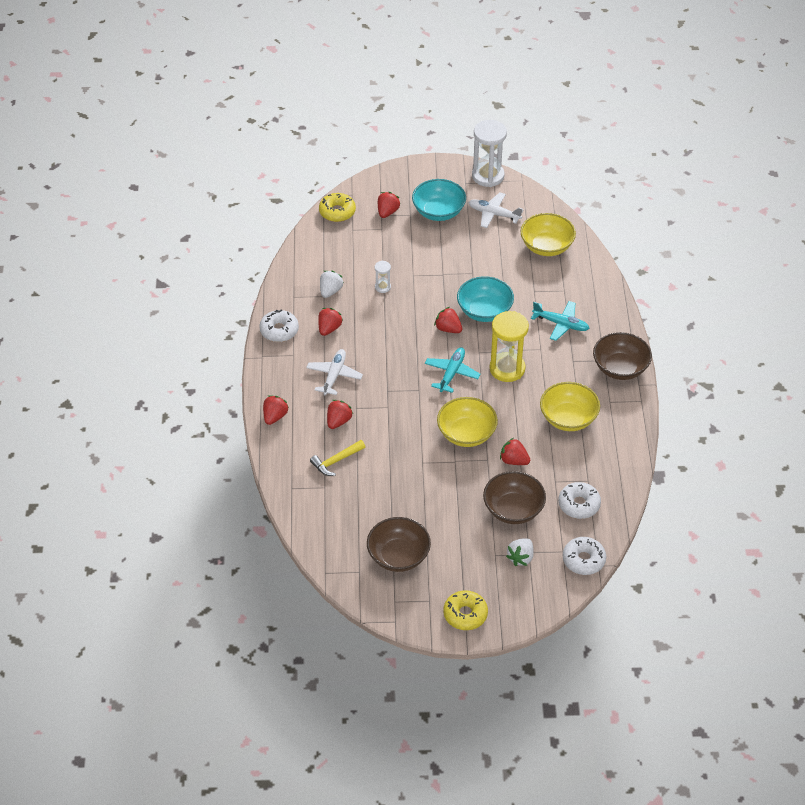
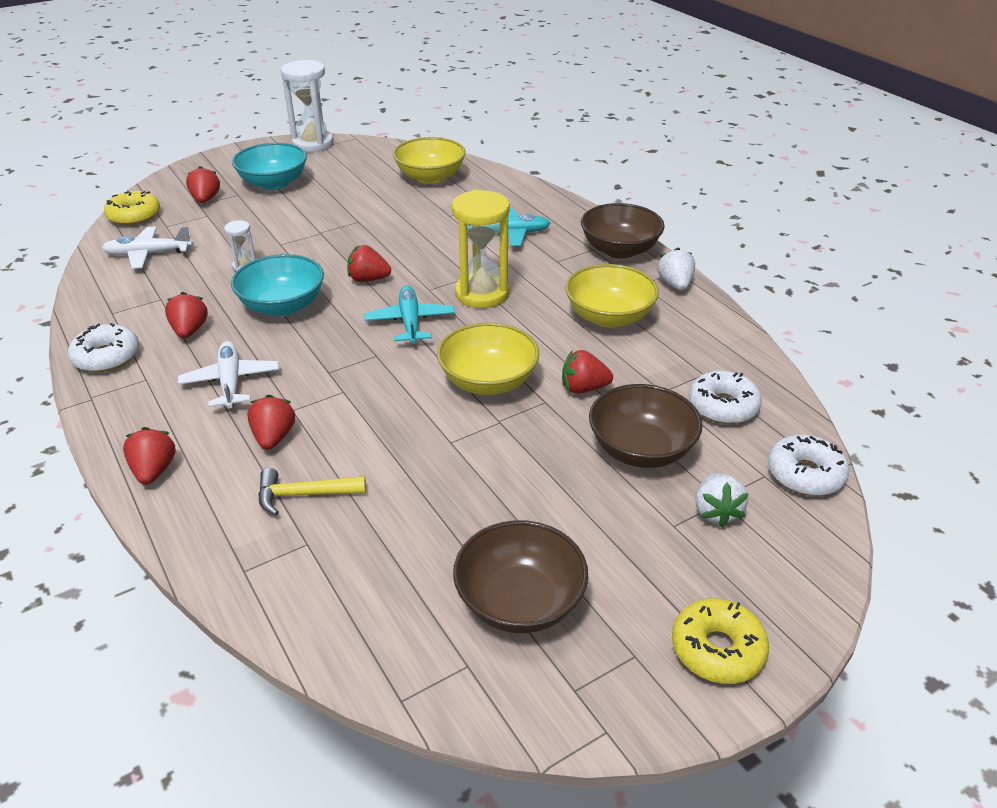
camera: 30 degrees left, 10 degrees down
(330, 291) = (168, 291): white strawberry -> white strawberry (675, 284)
(336, 461) = (304, 495): yellow hammer -> yellow hammer turned 60 degrees clockwise
(484, 311) = (403, 249): turquoise bowl -> turquoise bowl (282, 306)
(494, 214) = (344, 169): white plane -> white plane (148, 254)

